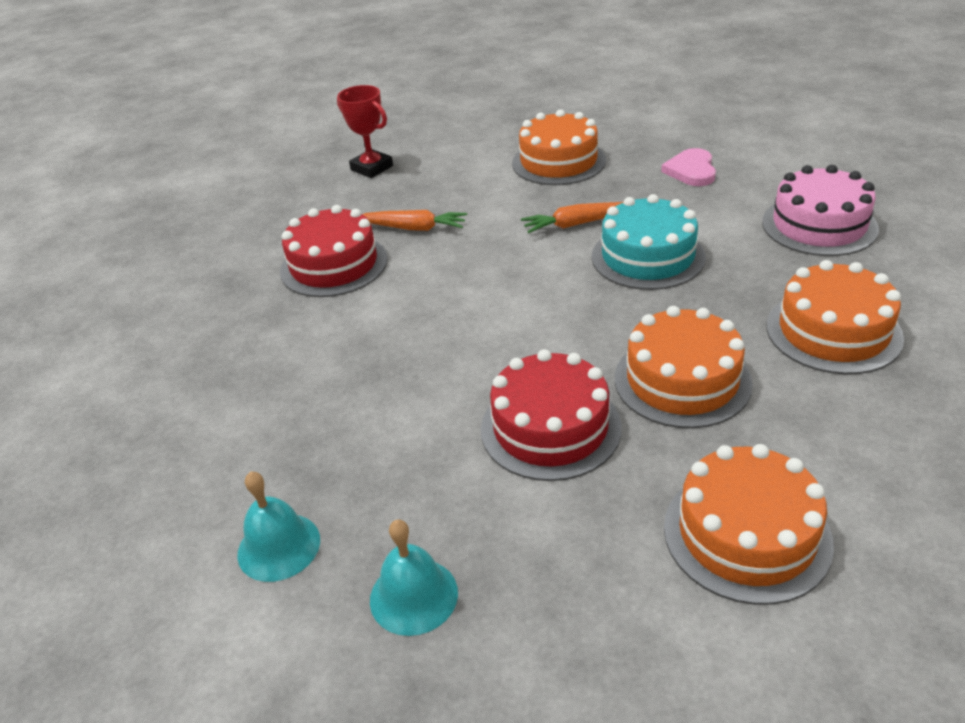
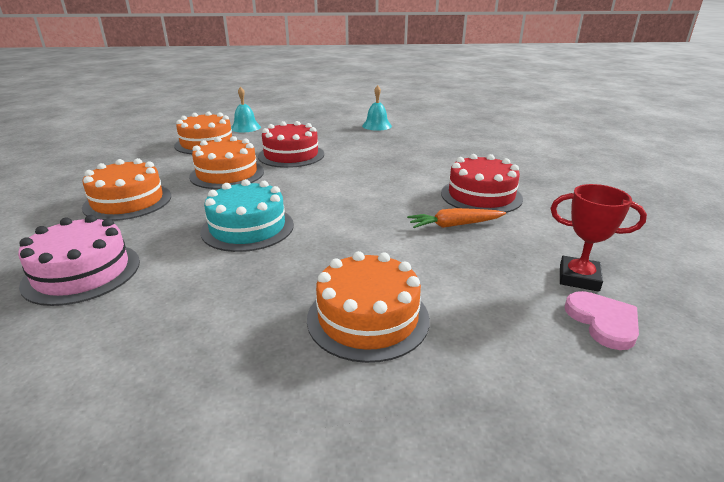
camera: 155 degrees right, 10 degrees down
(413, 596) = (322, 124): turquoise bell -> turquoise bell (245, 127)
(577, 224) = (314, 246): orange carrot -> none
(691, 170) = (195, 326): pink heart -> pink heart (603, 322)

